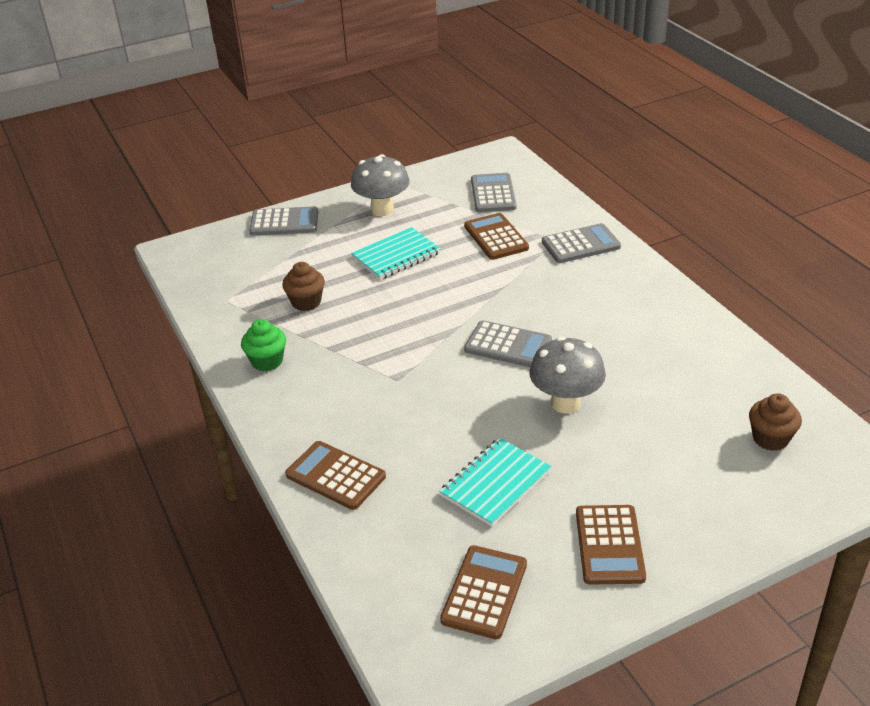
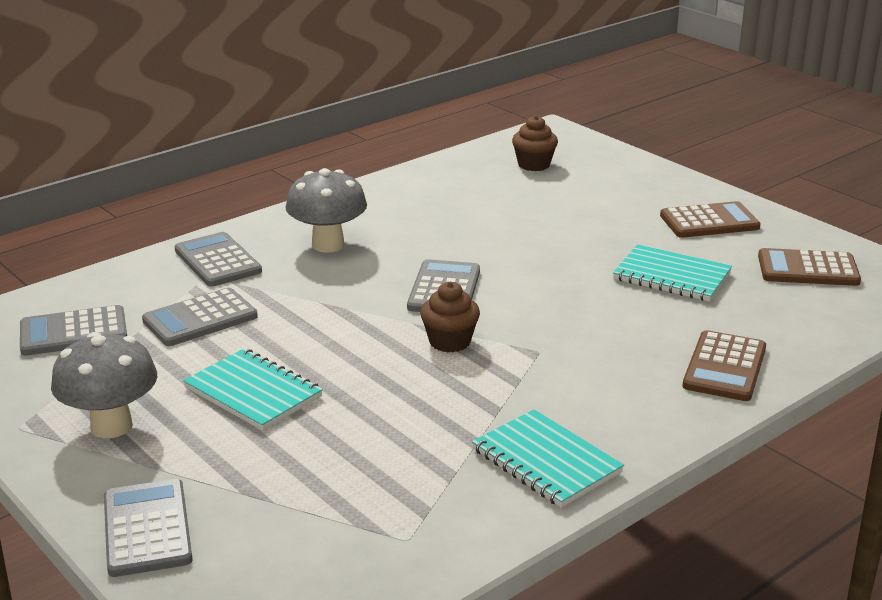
camera: 105 degrees left, 10 degrees down
(267, 361) = (546, 461): green cupcake -> turquoise notebook
(306, 302) = (392, 454): brown cupcake -> brown cupcake (449, 341)
(496, 237) = (200, 319): brown calculator -> grey calculator
(565, 403) = (531, 251): grey mushroom -> grey mushroom (328, 245)

